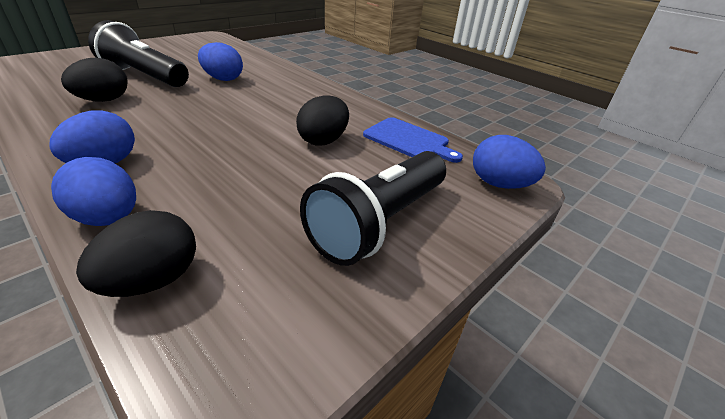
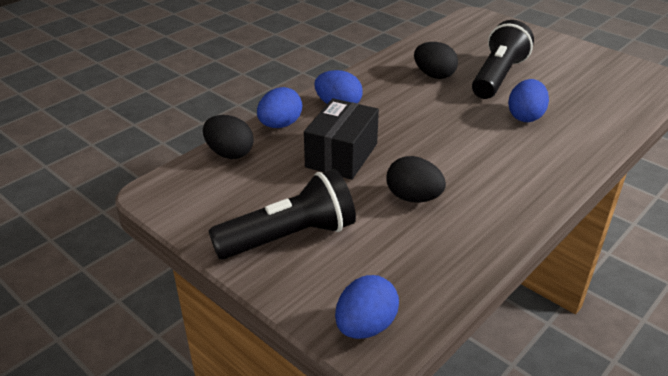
camera: 90 degrees right, 0 degrees up
(227, 172) = (341, 155): none -> black box
(379, 222) = (289, 237): black flashlight -> black flashlight turned 120 degrees clockwise
(408, 140) = (441, 258): blue cutting board -> none

